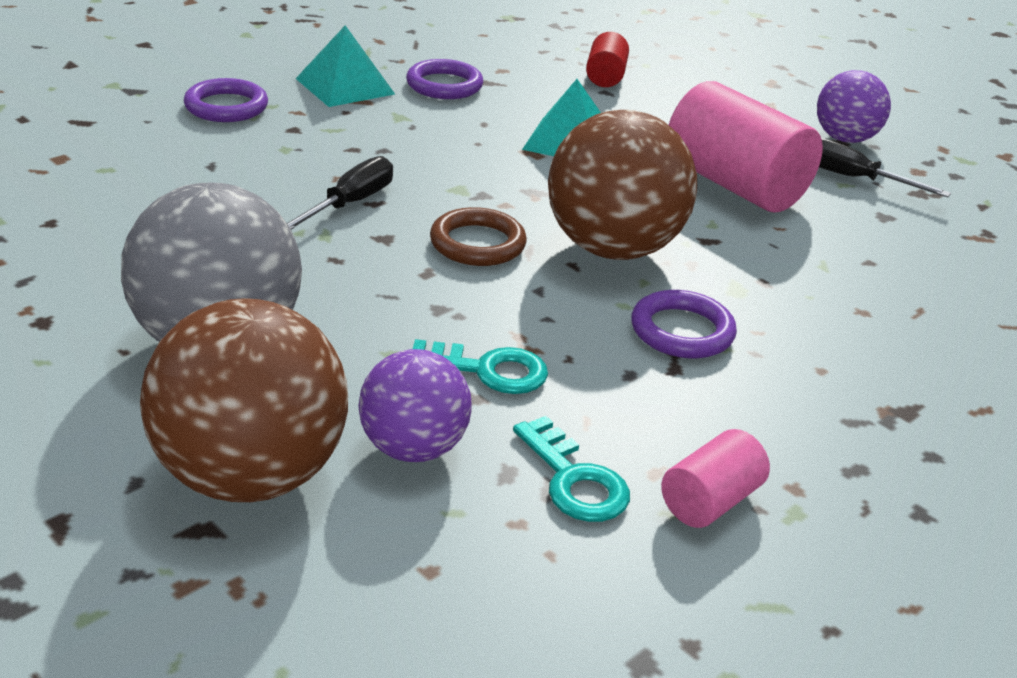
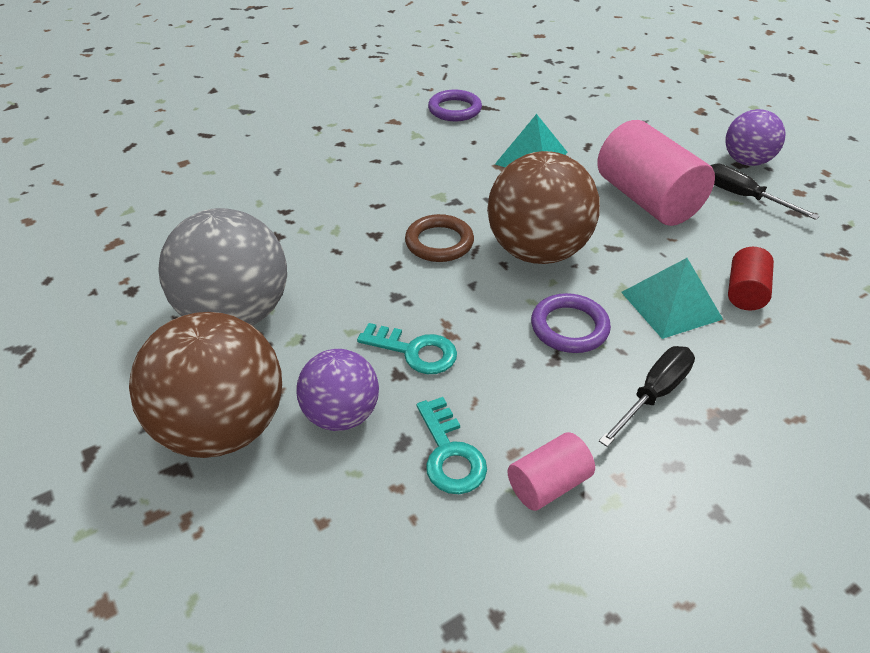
camera: 15 degrees right, 10 degrees up
(226, 107) = (301, 124): purple ring -> none
(344, 86) = (385, 109): turquoise pyramid -> turquoise pyramid (670, 305)
(350, 204) = (360, 205): black screwdriver -> black screwdriver (653, 394)
(605, 77) = (573, 104): red cylinder -> red cylinder (744, 292)

